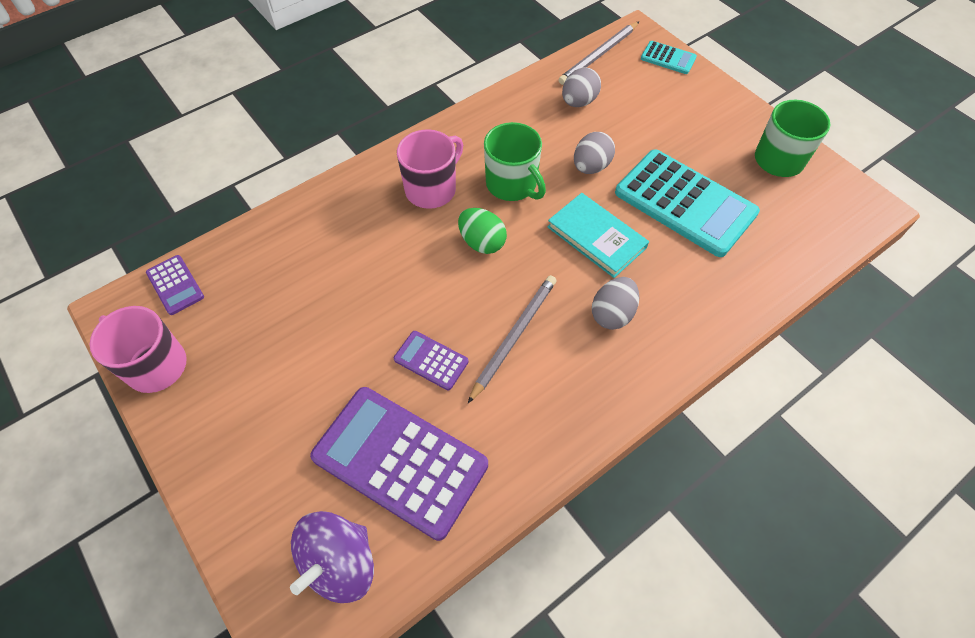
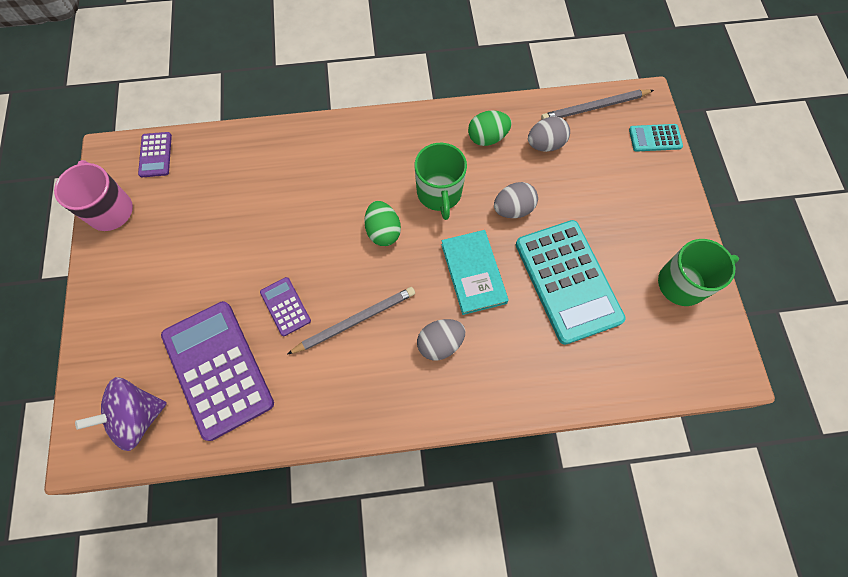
camera: 30 degrees right, 10 degrees up
(432, 189) = (376, 166): pink mug -> none
(522, 118) = (487, 137): none -> green egg
(668, 58) = (655, 138): turquoise calculator -> turquoise calculator turned 120 degrees clockwise

